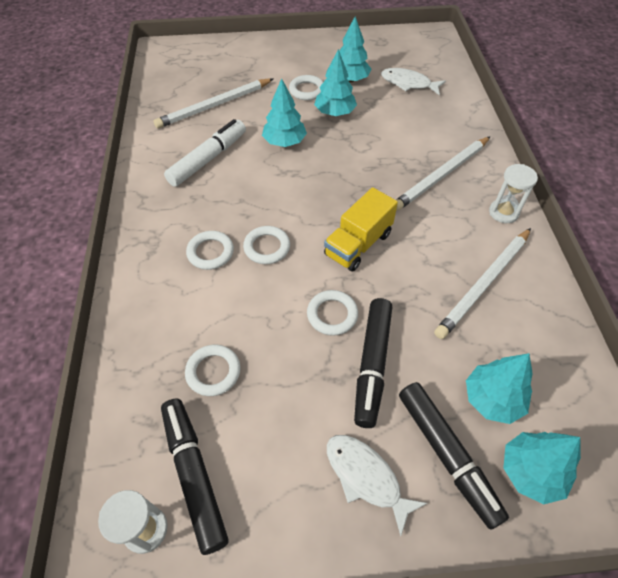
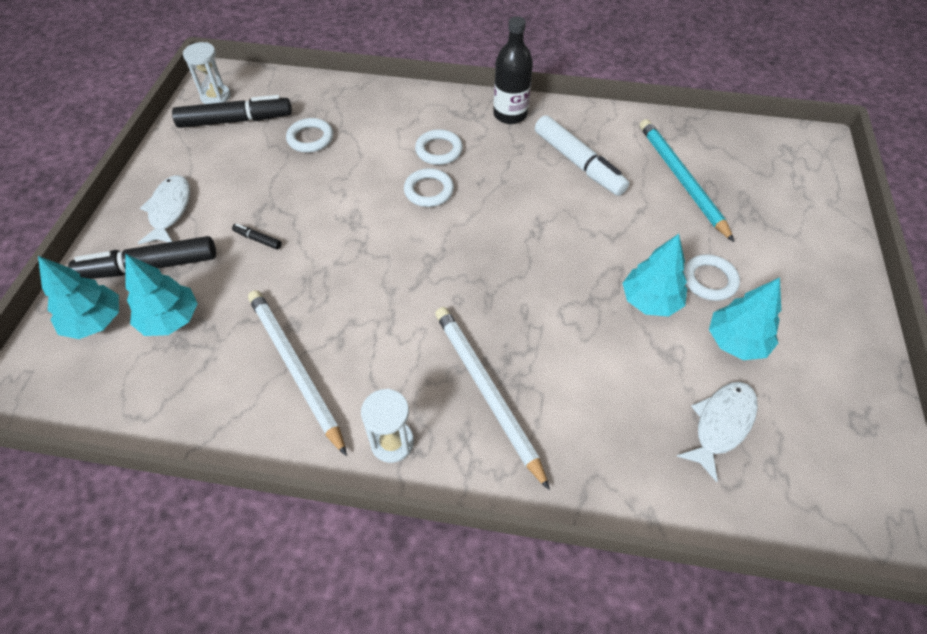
camera: 105 degrees right, 0 degrees up
(149, 211) = (510, 114): none -> black bottle
(214, 106) = (681, 179): white pencil -> turquoise pencil
(284, 142) = (595, 234): turquoise tree -> none
(332, 314) = (325, 223): white ring -> none
(358, 244) = (402, 266): yellow truck -> none
(366, 477) = (169, 210): white fish -> white fish turned 60 degrees counterclockwise
(372, 364) = (258, 239): black marker -> black marker, size x0.42

